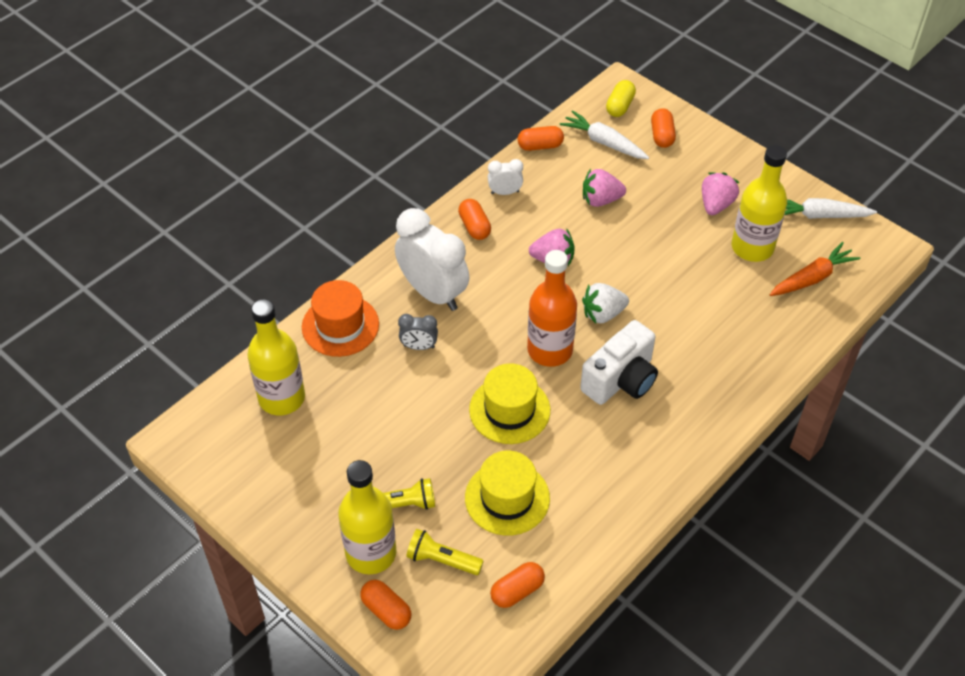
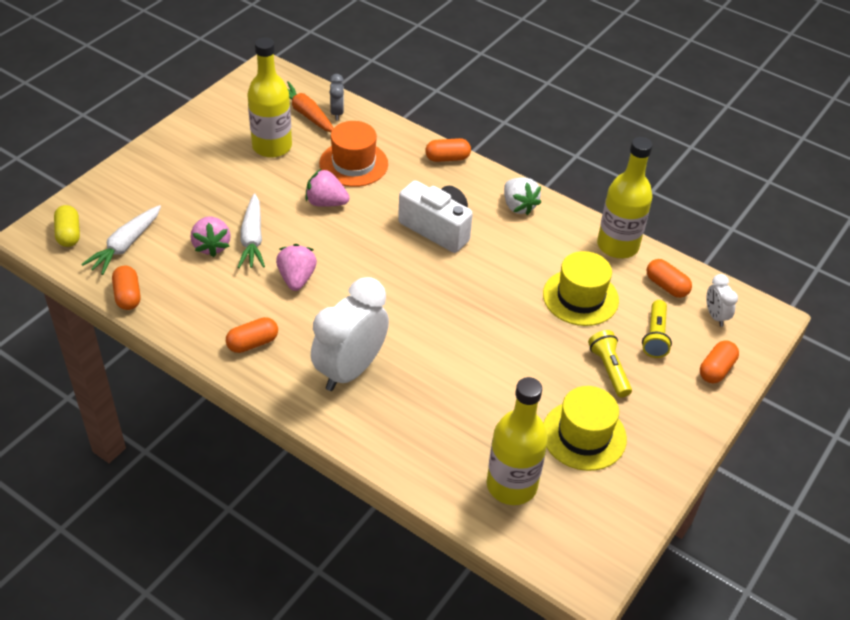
camera: 100 degrees left, 5 degrees down
(340, 325) = (405, 446): orange hat -> orange hat (353, 164)
(371, 553) = (665, 387): yellow bottle -> yellow bottle (617, 245)
(419, 346) = (423, 375): grey clock -> grey clock (337, 113)
(505, 192) = (200, 321): white clock -> white clock (715, 316)
(509, 410) = (486, 301): yellow hat -> yellow hat (584, 435)
(550, 350) = (411, 276): orange bottle -> none
(603, 314) = (362, 241): white strawberry -> white strawberry (518, 206)
(620, 106) = (69, 234): yellow capsule -> yellow capsule turned 60 degrees clockwise
(662, 136) = (118, 203): orange capsule -> orange capsule (447, 158)
(716, 204) = (218, 167): pink strawberry -> pink strawberry (326, 203)
(819, 215) = (231, 106): white carrot -> white carrot (252, 239)

